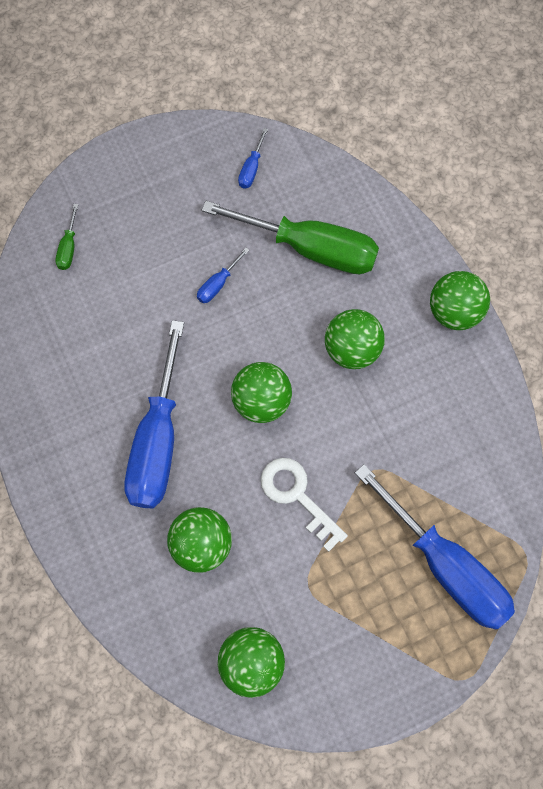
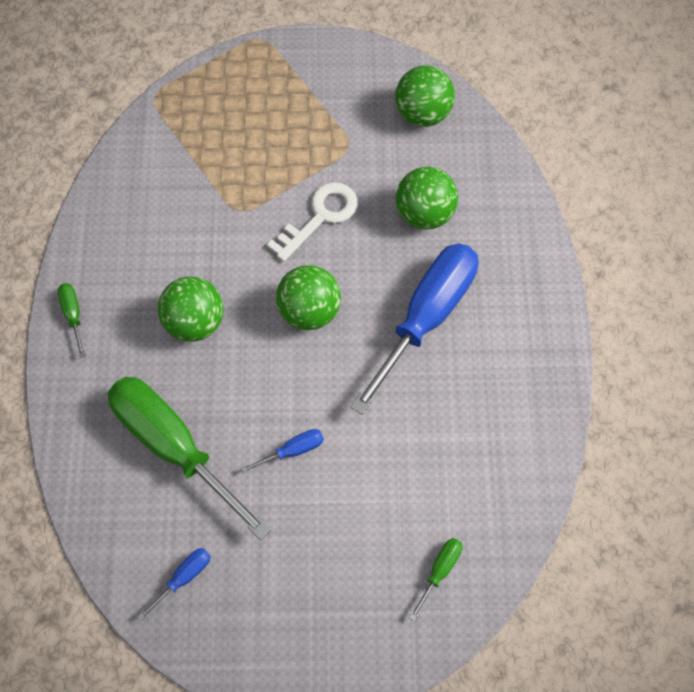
camera: 155 degrees left, 5 degrees down
(297, 496) = (320, 217): white key -> white key turned 120 degrees counterclockwise
(445, 566) = (225, 115): blue screwdriver -> none
(453, 312) = (73, 315): green ball -> green screwdriver

